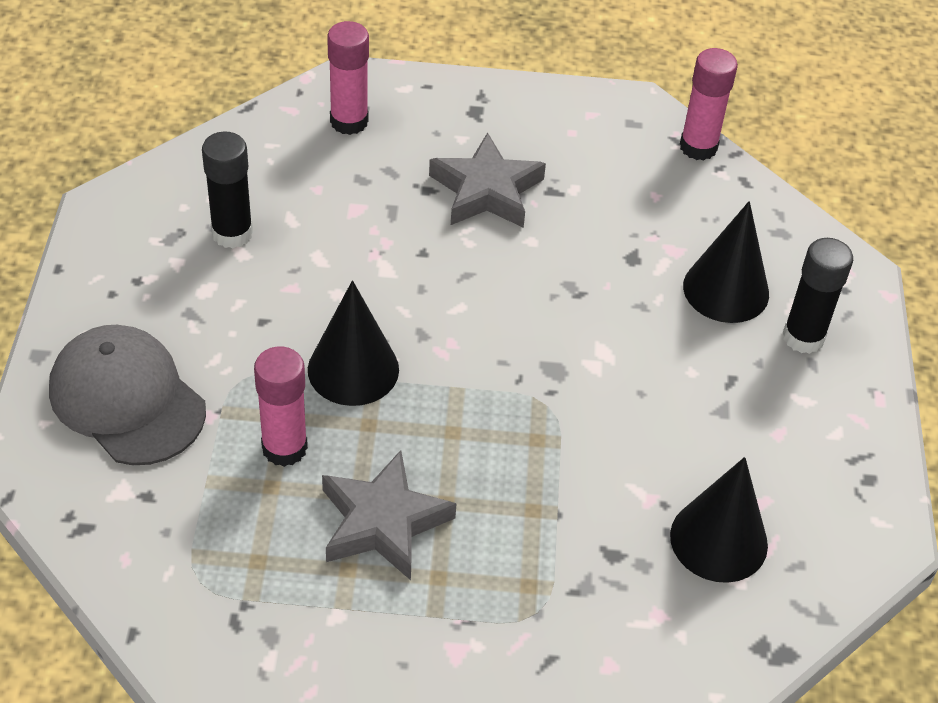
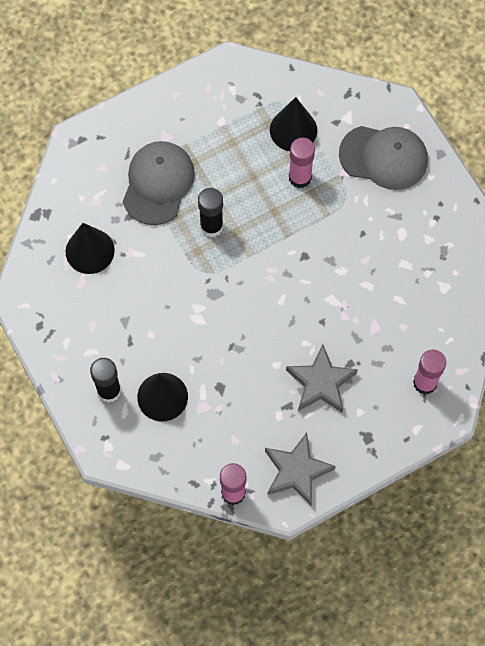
camera: 150 degrees right, 20 degrees up
(232, 233) = (418, 272): black glue stick -> black glue stick (211, 226)
(353, 369) = (302, 234): black cone -> black cone (293, 130)
(383, 522) = (233, 170): grey star -> grey star (297, 471)
(528, 577) = (158, 183): none -> grey cap

